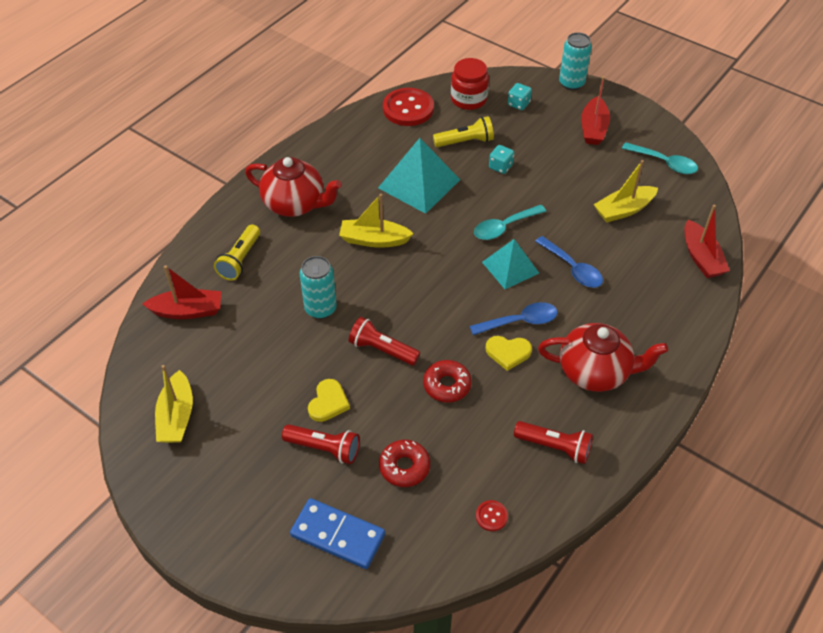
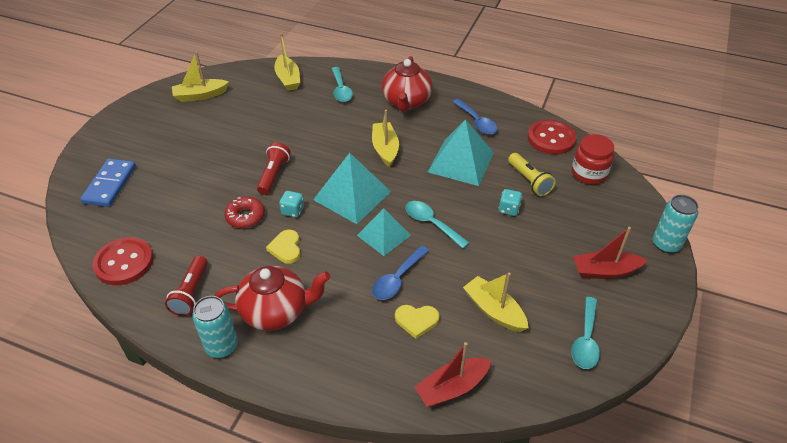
camera: 75 degrees right, 5 degrees down
(187, 311) = (288, 79): red boat -> yellow boat
(240, 260) = (341, 90): yellow flashlight -> turquoise spoon
(320, 308) = (306, 136): turquoise can -> turquoise can (222, 346)
(324, 448) = (180, 164): red flashlight -> none
(328, 402) = (220, 158): yellow heart -> yellow heart (416, 321)
(404, 467) = (167, 207): red donut -> none
(442, 282) = (352, 195): none -> turquoise pyramid
(491, 516) = (124, 262): red button -> red button, size x2.23
(518, 104) = (605, 208): turquoise dice -> turquoise dice (293, 211)
(520, 321) = (322, 251): blue spoon -> blue spoon (476, 122)
(595, 372) = (276, 311): red teapot -> red teapot turned 90 degrees counterclockwise

